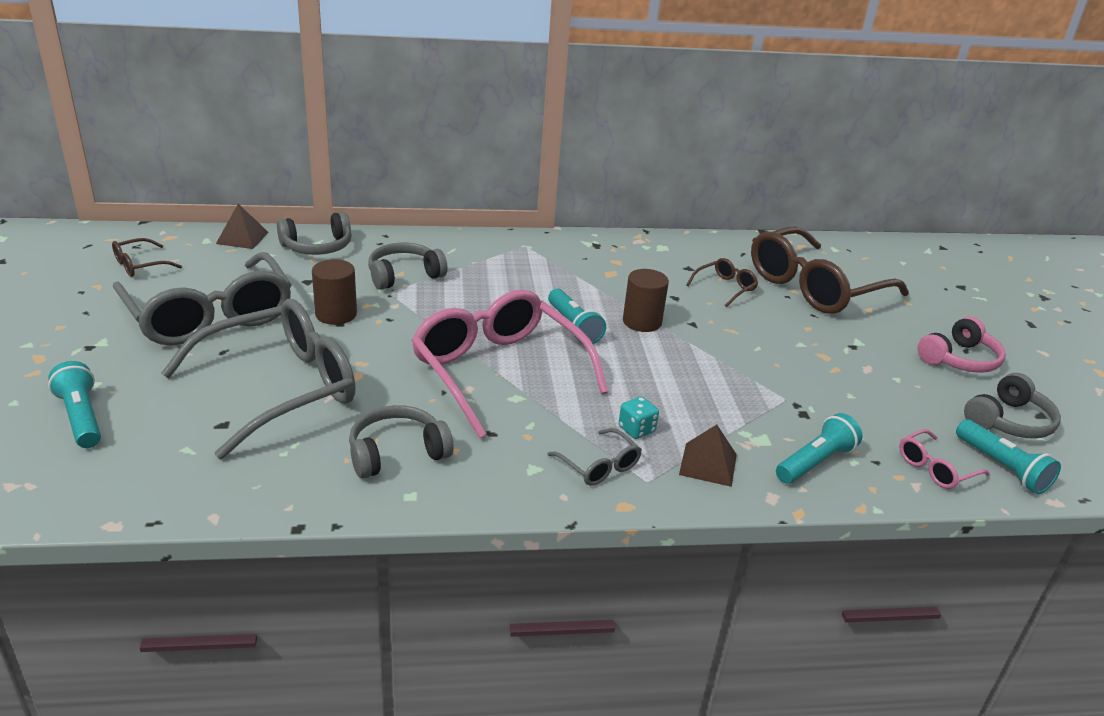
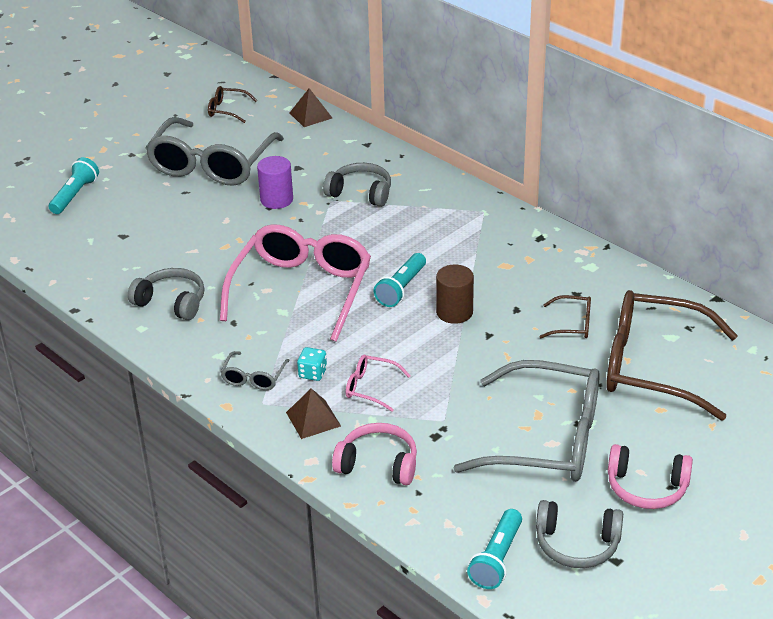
camera: 55 degrees right, 5 degrees up
(280, 388) = (177, 231): grey glasses -> grey glasses (547, 439)
(317, 247) = (344, 144): grey headphones -> none
(336, 314) = (276, 200): brown cylinder -> purple cylinder
(815, 462) = (378, 464): turquoise flashlight -> pink headphones
(935, 468) = (448, 524): pink glasses -> pink glasses (370, 387)

